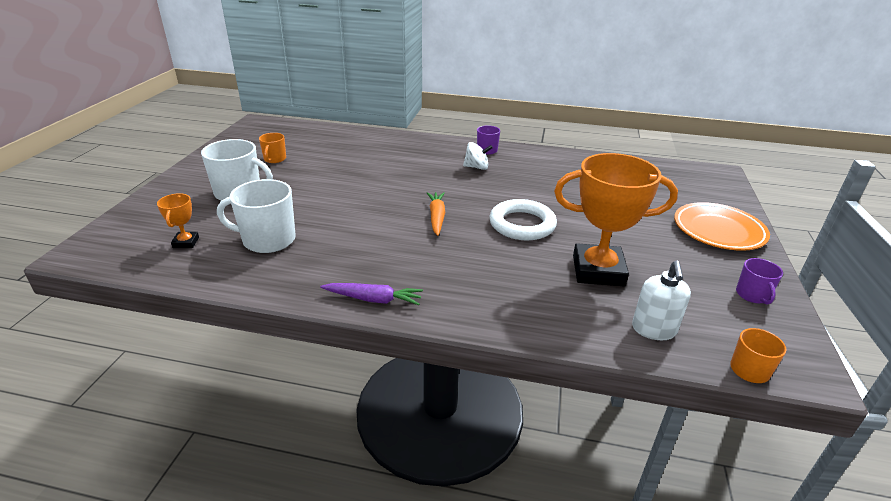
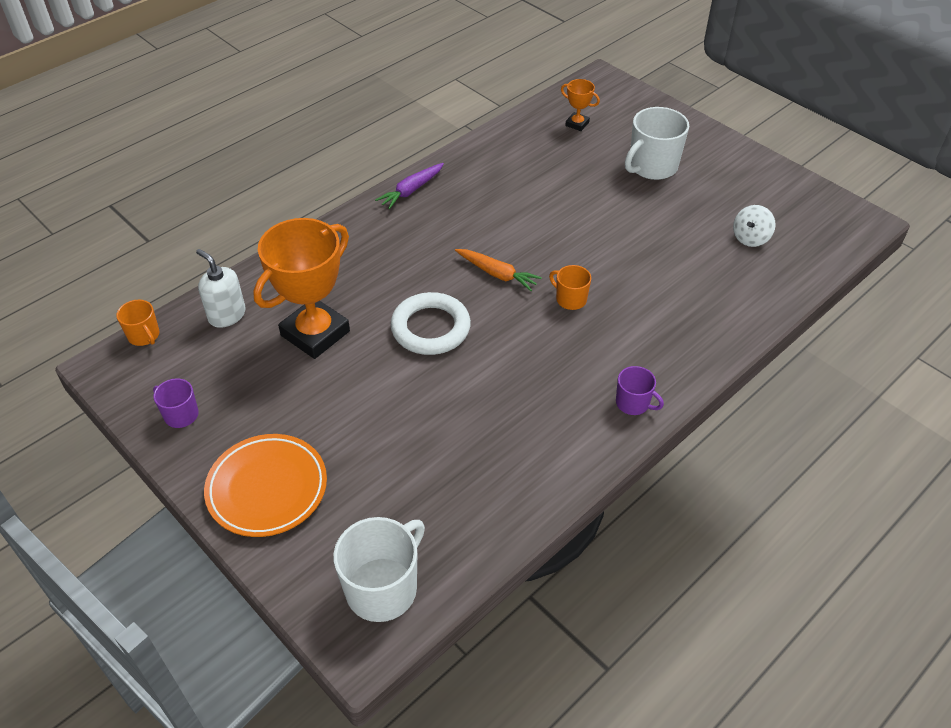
camera: 125 degrees right, 15 degrees up
(267, 240) = (545, 163): white mug -> white mug (383, 588)
(274, 159) = (725, 207): orange mug -> orange mug (570, 299)
(476, 167) = (587, 363): white spinning top -> white spinning top (750, 238)

